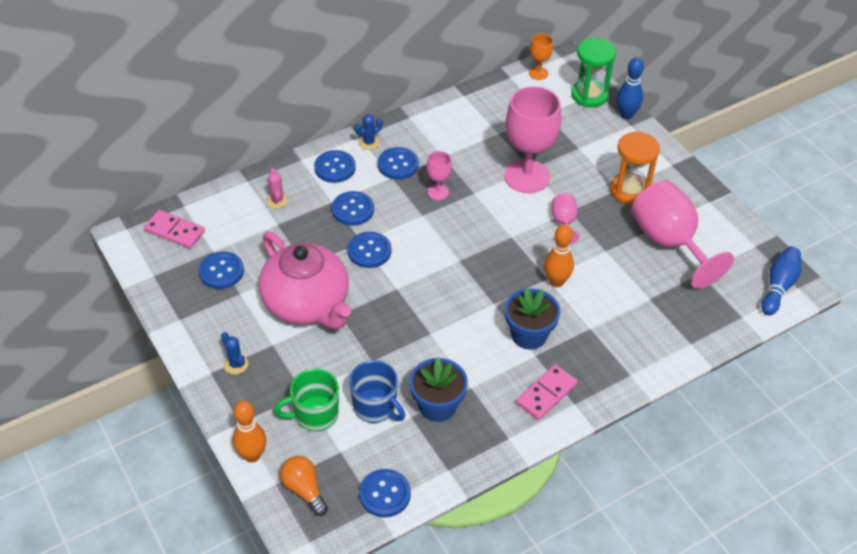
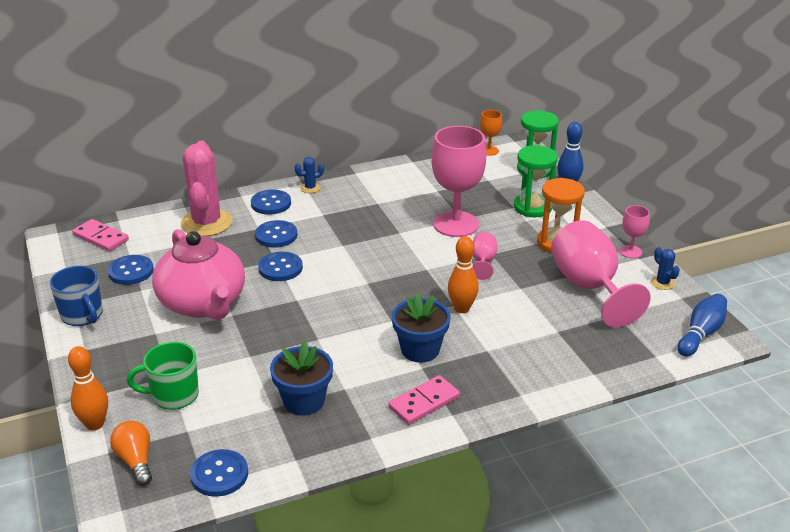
camera: 10 degrees right, 15 degrees down
(236, 364) = (112, 345): blue cactus -> blue cactus (662, 283)
(277, 200) = (206, 223): pink cactus -> pink cactus, size x2.38
(375, 407) = (239, 396): blue mug -> blue mug (82, 316)
(398, 165) = (332, 206): blue button -> none
(438, 192) = (364, 229): pink goblet -> pink goblet (630, 252)
(597, 146) = (532, 207): none -> green hourglass

